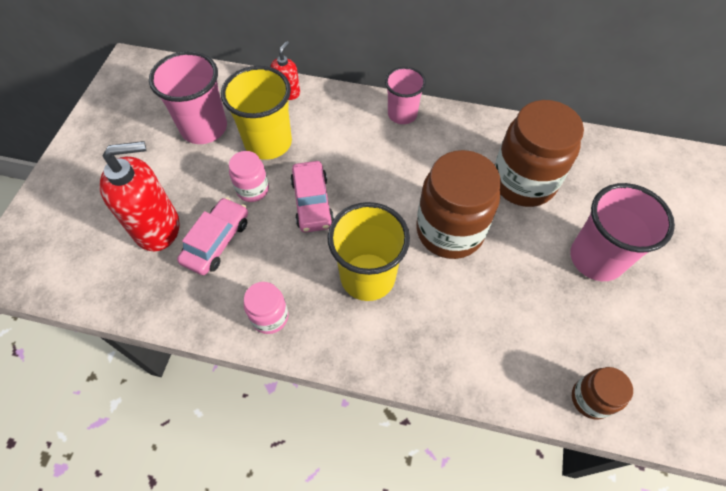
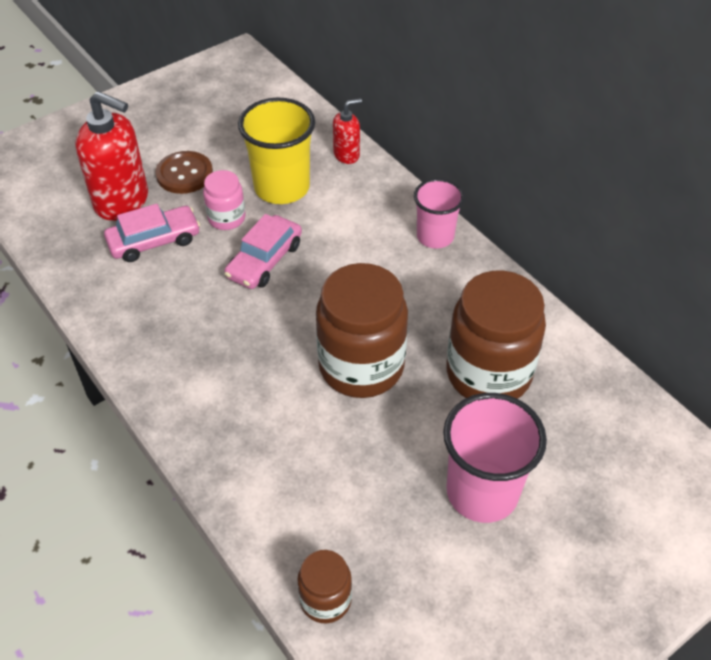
camera: 40 degrees right, 10 degrees down
(185, 176) = (184, 174): none -> brown button
(204, 128) = (241, 143): pink cup -> none
(270, 317) = (131, 327): pink jar -> none
(367, 277) = (243, 352): yellow cup -> none

